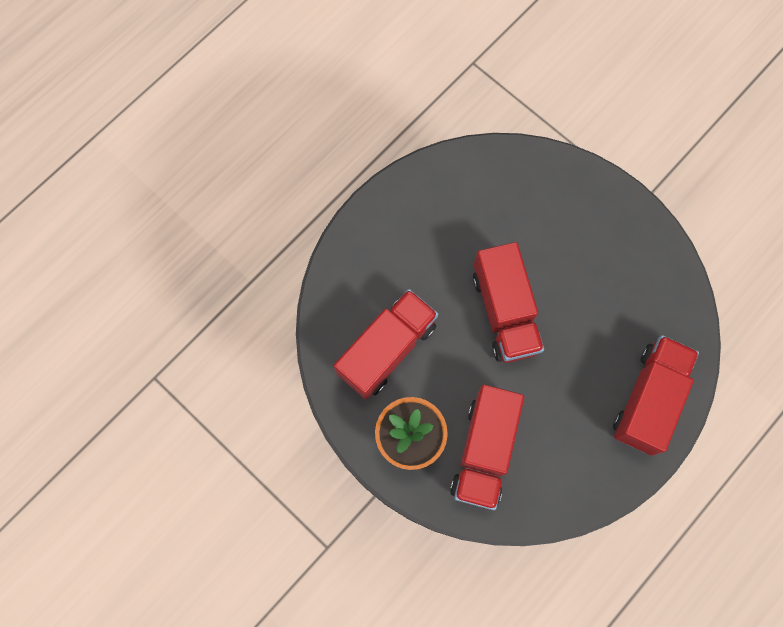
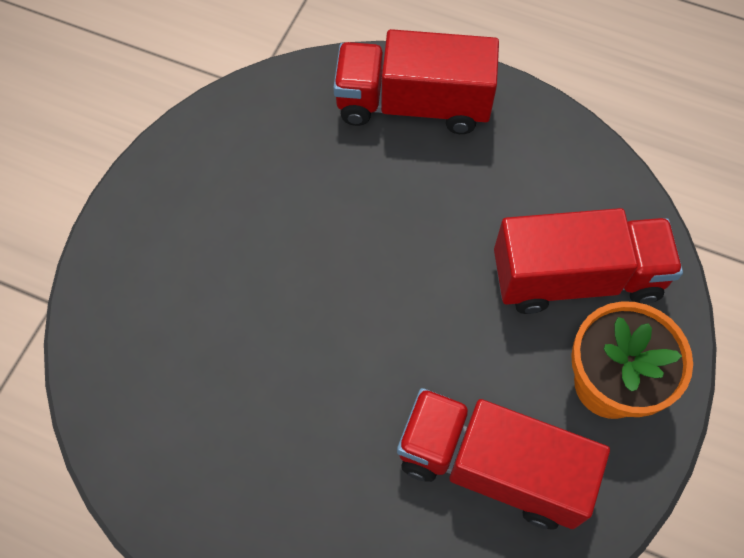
camera: 110 degrees left, 10 degrees down
(504, 312) = (361, 313): red truck -> none

